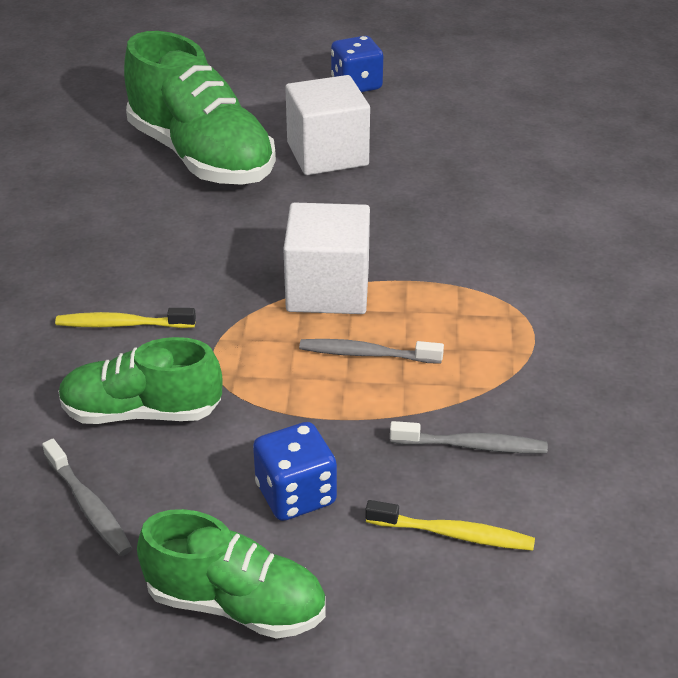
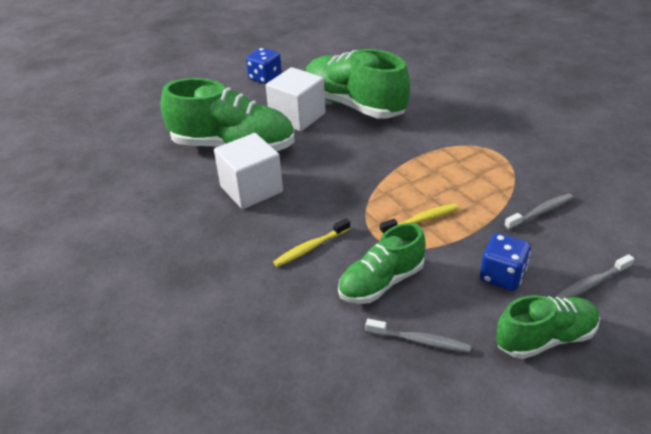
camera: 35 degrees left, 0 degrees up
(328, 289) = (387, 179): white cube -> white cube (251, 189)
(366, 354) = (444, 198): grey toothbrush -> grey toothbrush (591, 284)
(421, 172) = (354, 105): none -> green shoe
(453, 534) = (584, 252): yellow toothbrush -> yellow toothbrush (421, 220)

